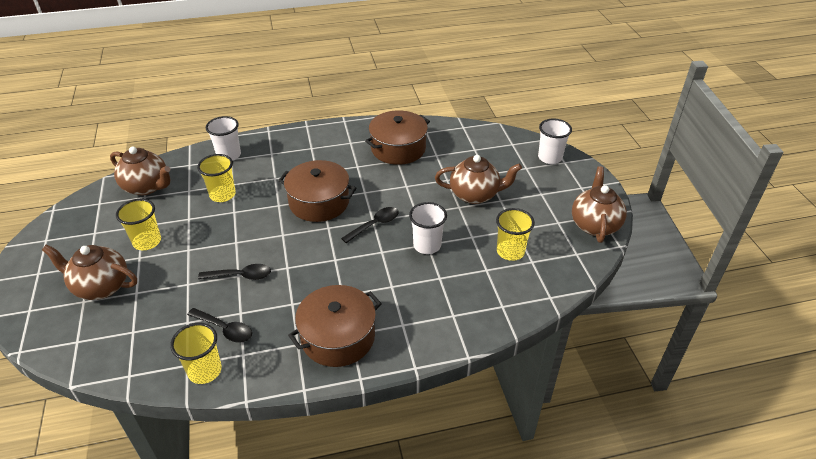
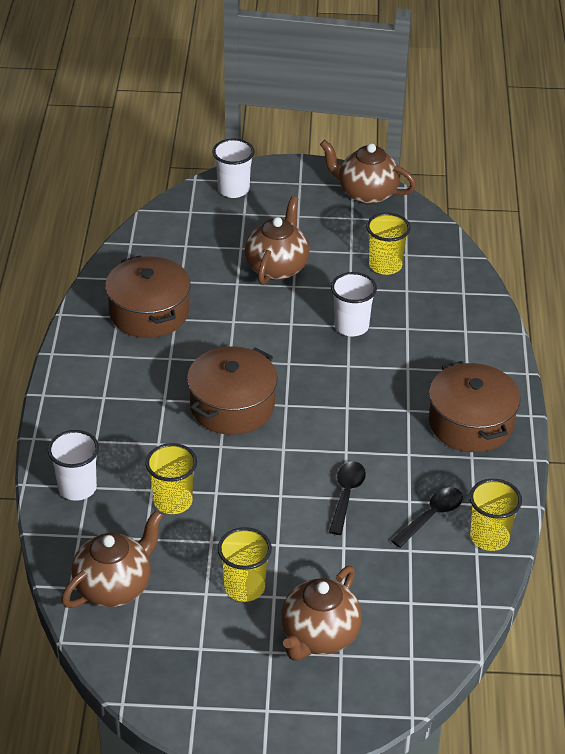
camera: 75 degrees left, 0 degrees up
(374, 225) = (297, 362): black spoon -> none

